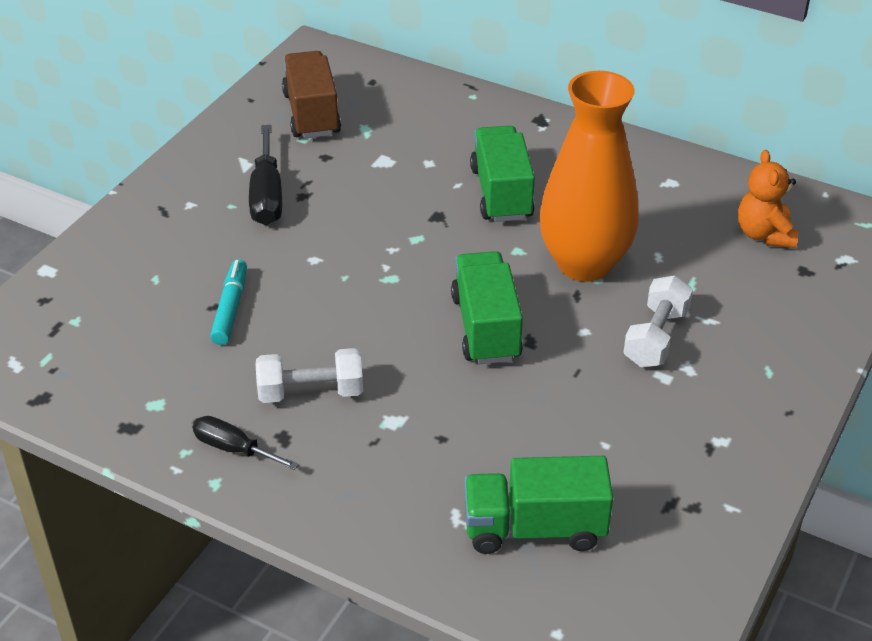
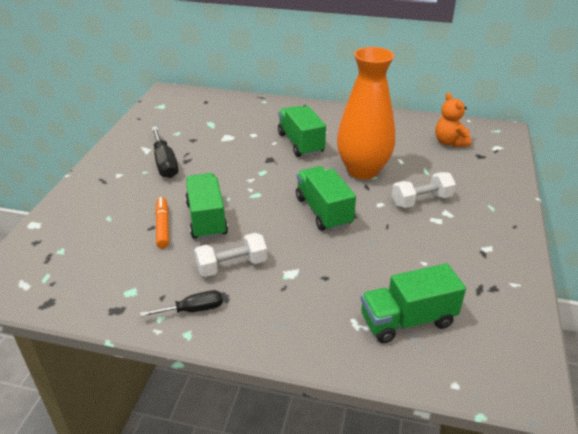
camera: 15 degrees left, 5 degrees down
(230, 308) = (163, 226): turquoise marker -> orange marker
(234, 449) = (193, 310): black screwdriver -> black screwdriver turned 150 degrees clockwise
(299, 308) = (206, 219): none -> green truck
(312, 114) = (177, 120): brown truck -> none
(656, 337) = (421, 200): white dumbbell -> white dumbbell turned 60 degrees clockwise

